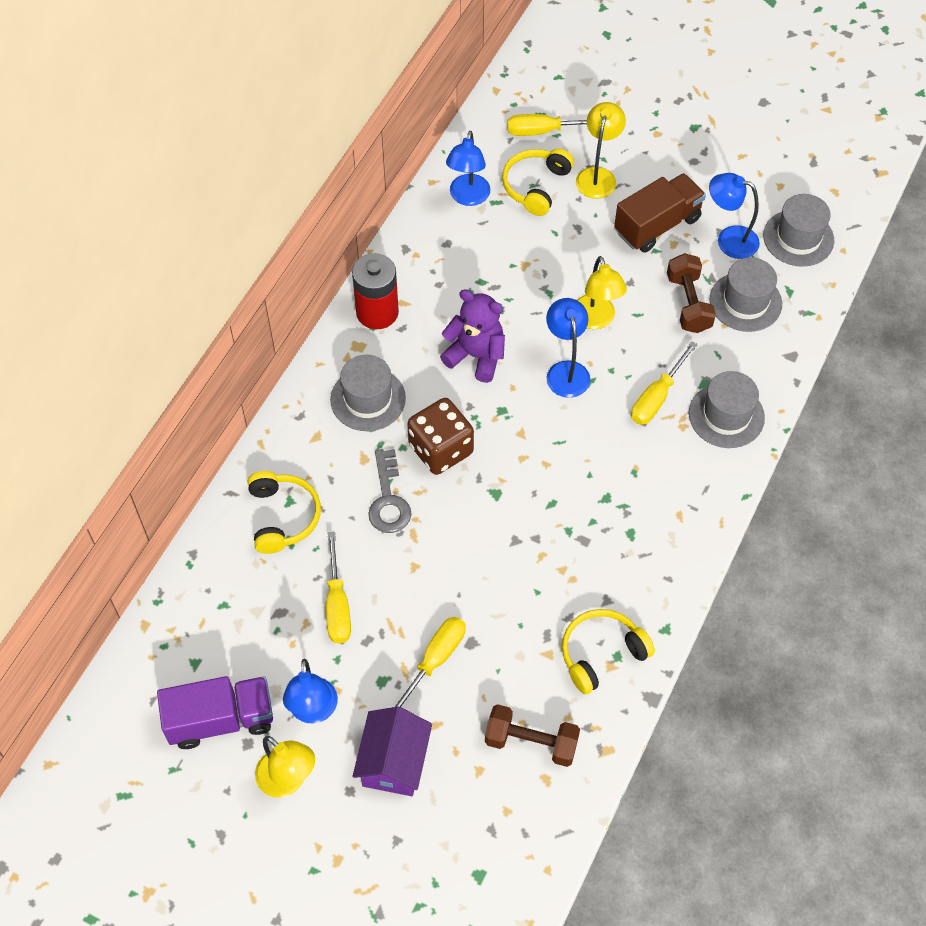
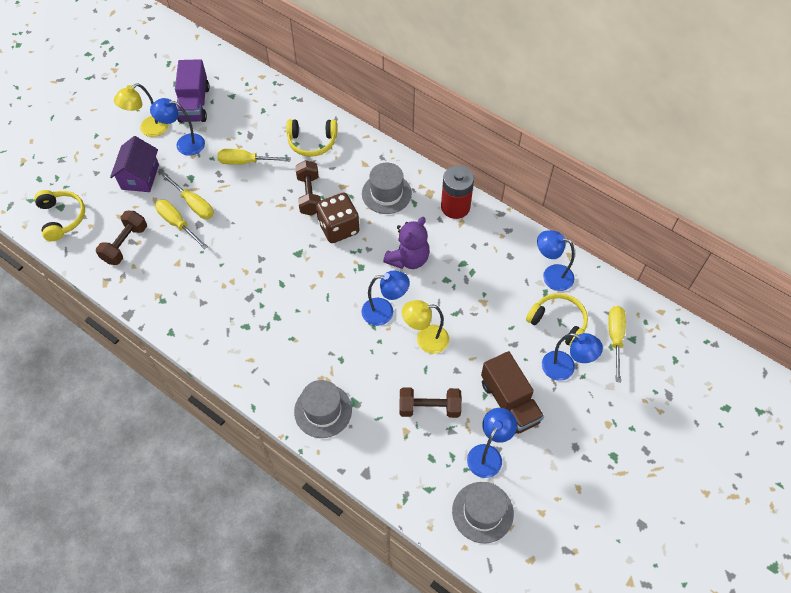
camera: 100 degrees right, 0 degrees up
(388, 499) = (309, 195): grey key -> brown dumbbell
(394, 762) = (140, 177): purple house -> purple house turned 75 degrees clockwise
(598, 176) = (565, 368): yellow lamp -> blue lamp
(601, 653) = (167, 292): yellow headphones -> yellow headphones (62, 218)
(657, 397) = (349, 366): yellow screwdriver -> yellow screwdriver (177, 223)
(745, 302) = (424, 451): grey hat -> none

